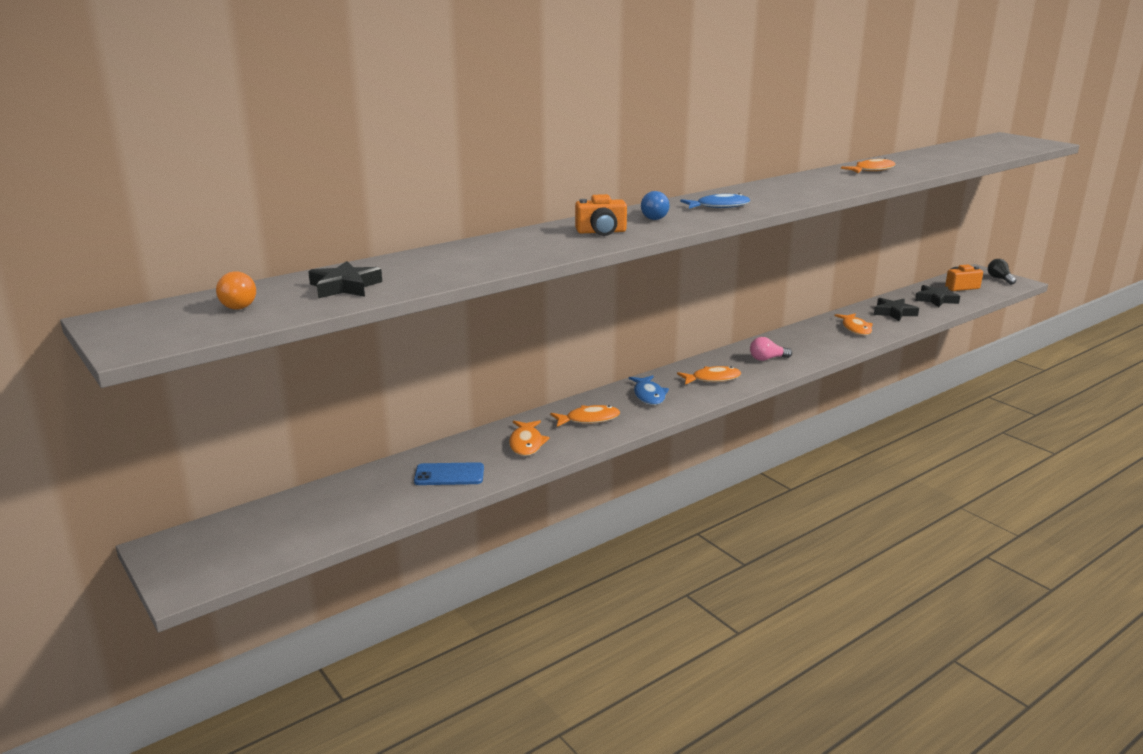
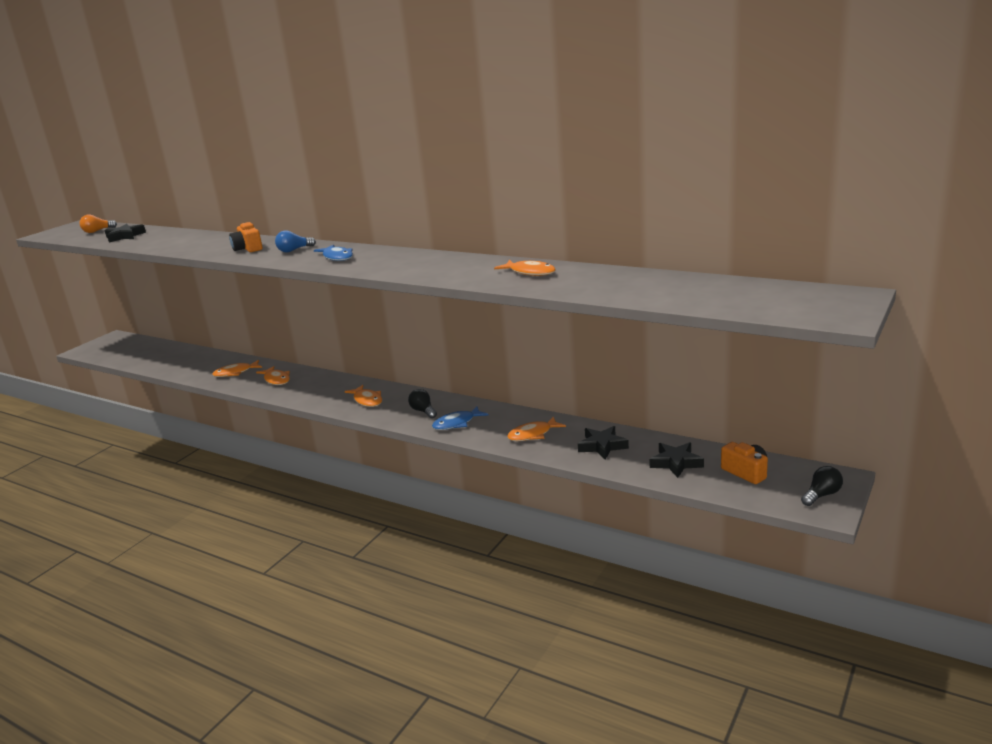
camera: 70 degrees right, 0 degrees up
(449, 475) = (191, 366): blue phone -> none
(649, 395) = (324, 387): blue fish -> blue fish (457, 423)
(767, 359) = (423, 411): pink light bulb -> black light bulb

